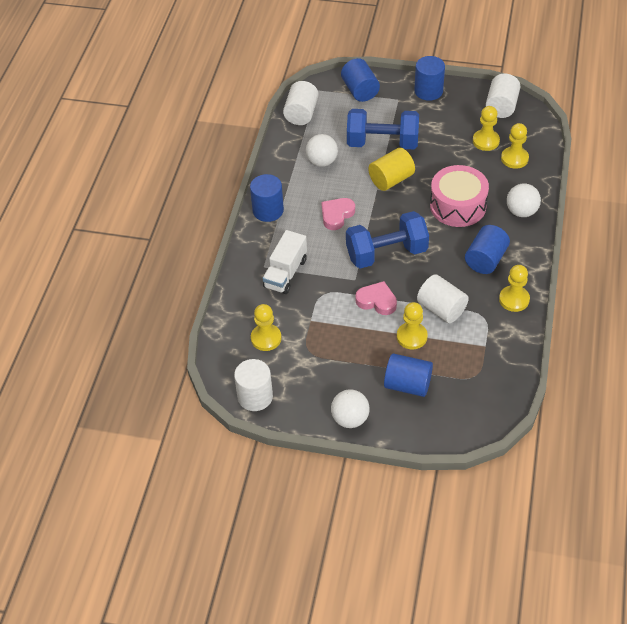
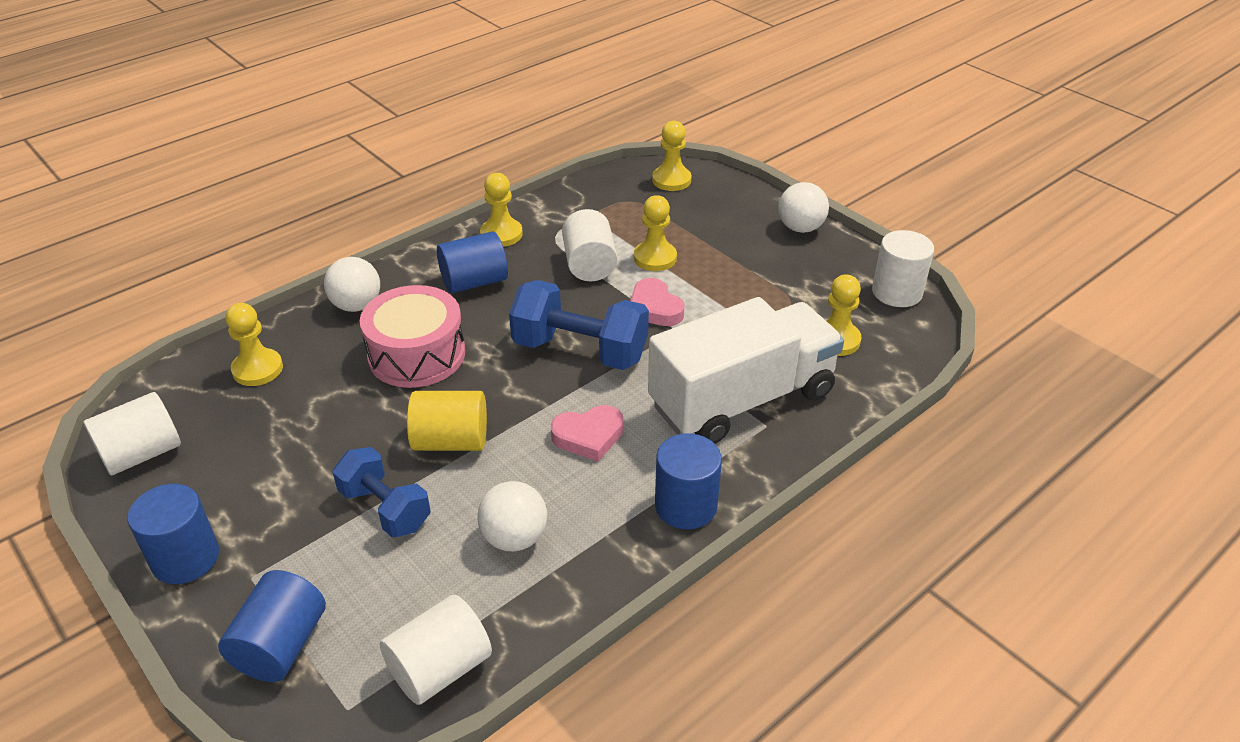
camera: 145 degrees left, 10 degrees down
(285, 273) = (742, 400): white truck -> white truck, size x1.79
(382, 143) = (385, 509): blue dumbbell -> blue dumbbell, size x0.66
(407, 385) = (708, 225): blue cylinder -> none
(486, 141) = (249, 415): yellow pawn -> yellow pawn (671, 180)

